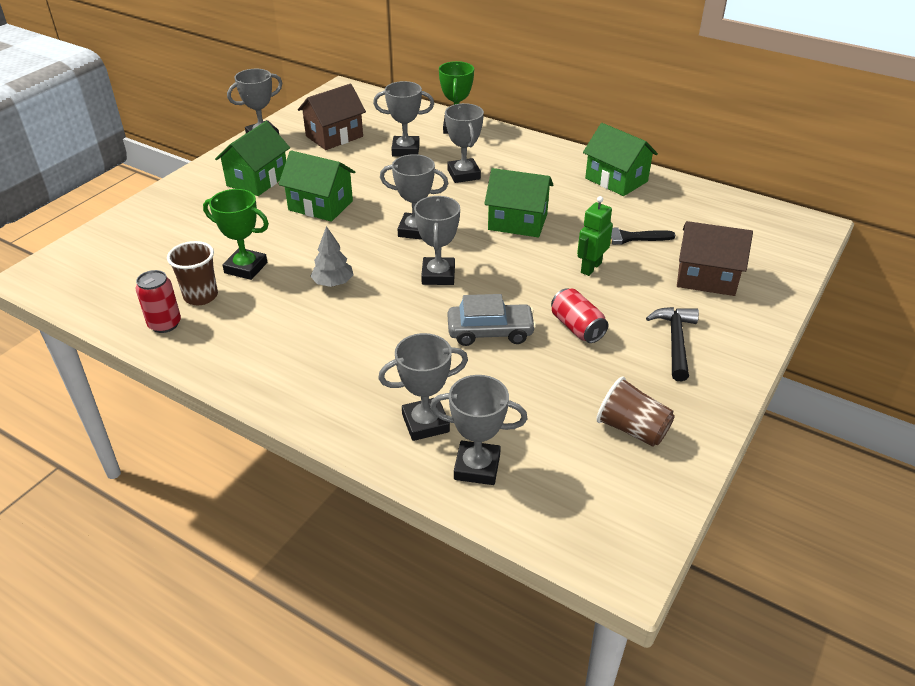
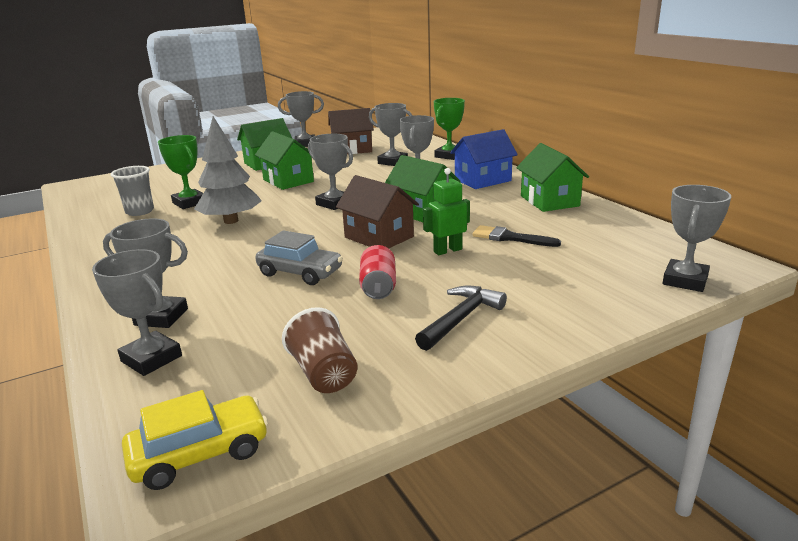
camera: 30 degrees right, 15 degrees down
(165, 324) = (96, 220): red can -> none
(201, 296) = (139, 211): brown cup -> grey cup
(333, 283) = (231, 221): grey tree -> grey tree, size x1.76
(438, 275) = (312, 231): grey trophy -> grey trophy (685, 280)
(528, 162) = (482, 180): none -> blue house
(624, 528) = (200, 454): none -> yellow car
(706, 277) = (557, 279): brown house -> brown house (379, 237)

